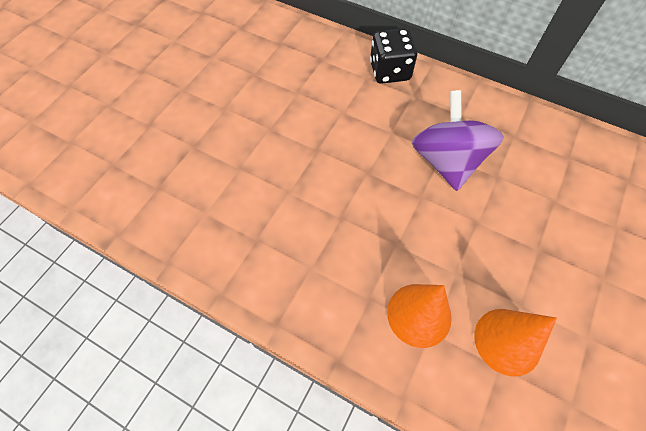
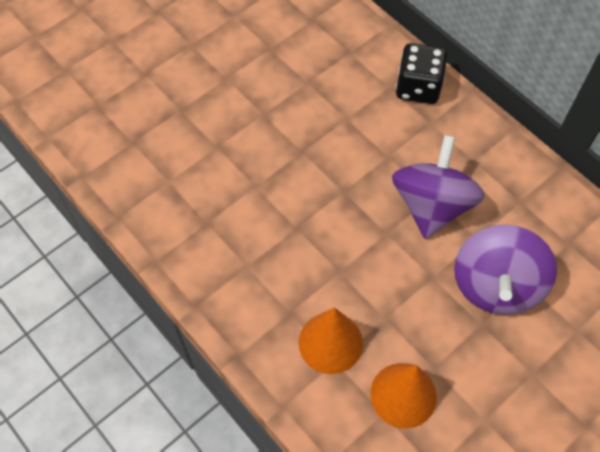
camera: 20 degrees right, 0 degrees up
(532, 211) = (496, 285): none -> purple spinning top

